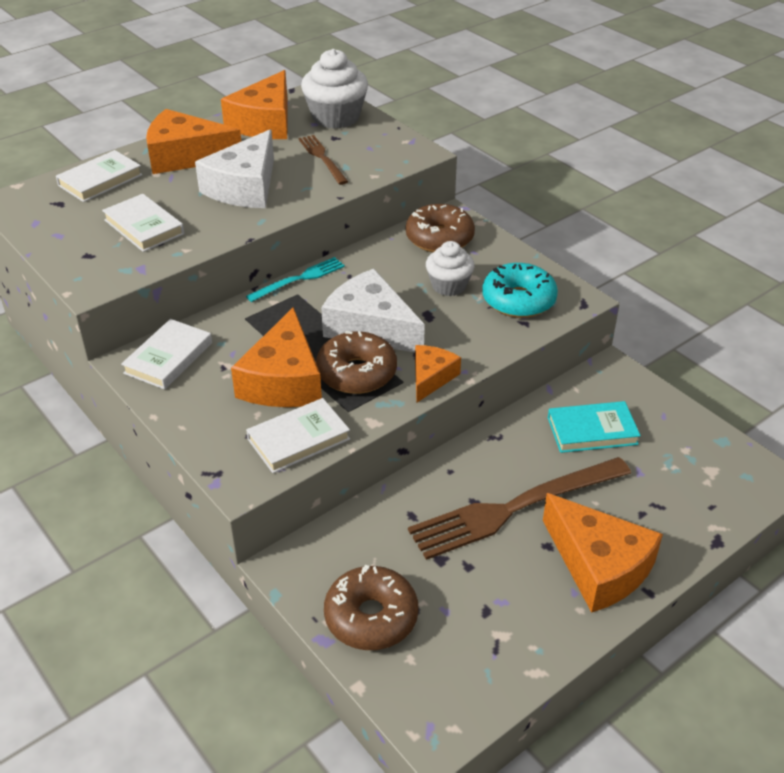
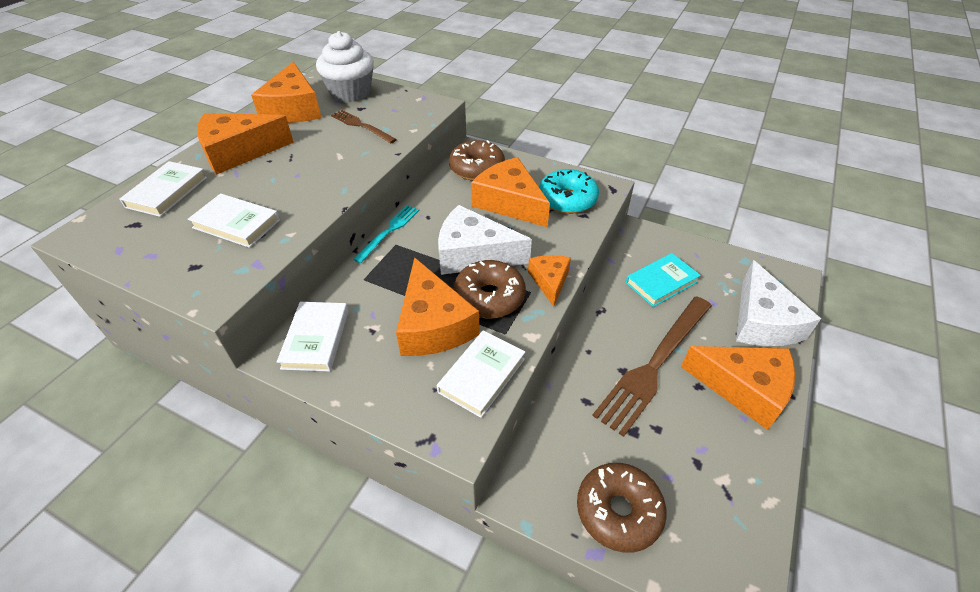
camera: 25 degrees left, 5 degrees up
(245, 187) = (310, 165): white cheese -> white cheese (762, 321)
(449, 286) = (509, 203): white cupcake -> orange cheese

